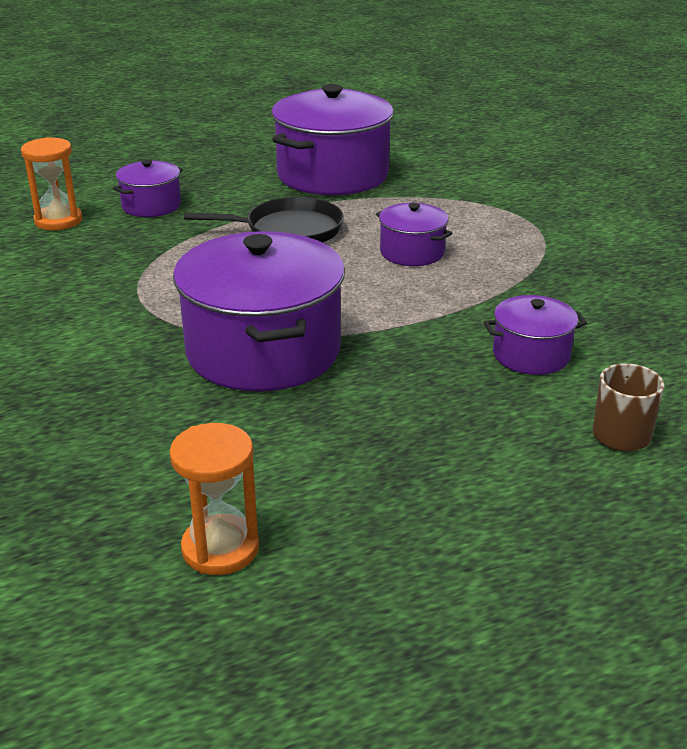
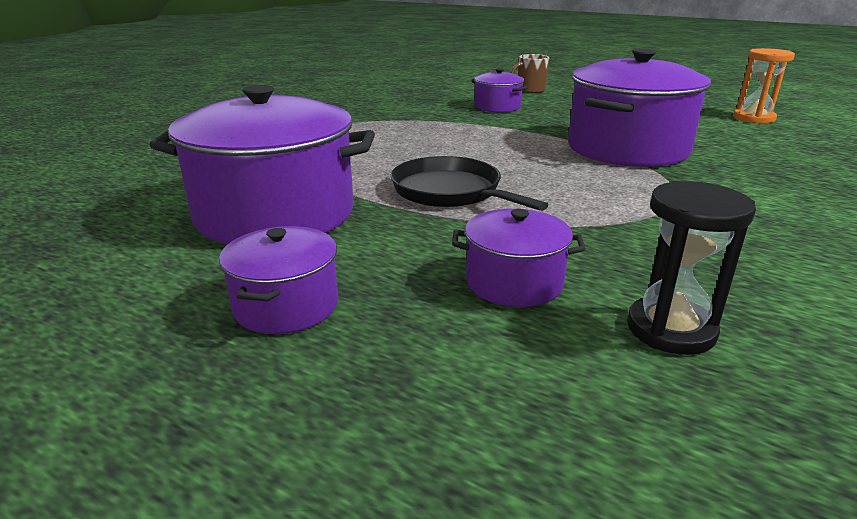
camera: 125 degrees left, 5 degrees down
(58, 221) = (670, 329): orange hourglass -> black hourglass
(412, 252) = (419, 147): purple pot -> purple pot (286, 305)

